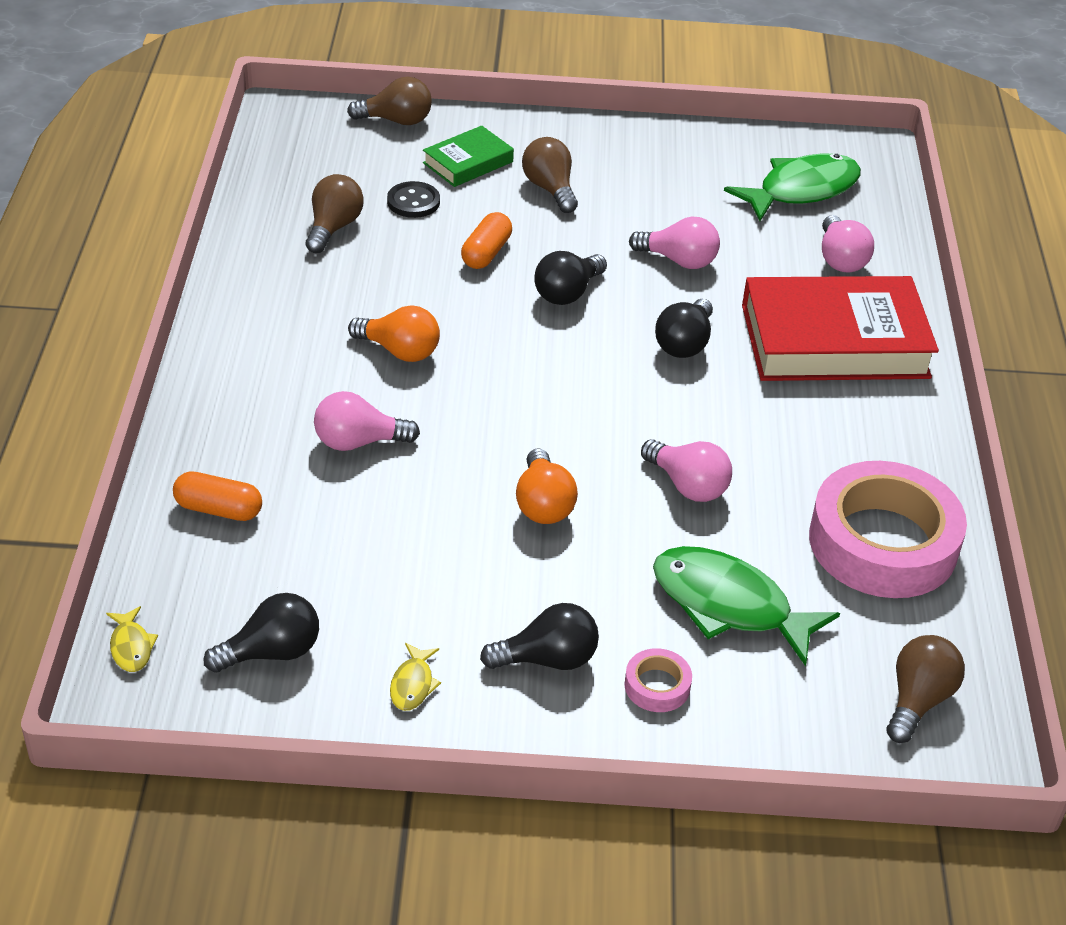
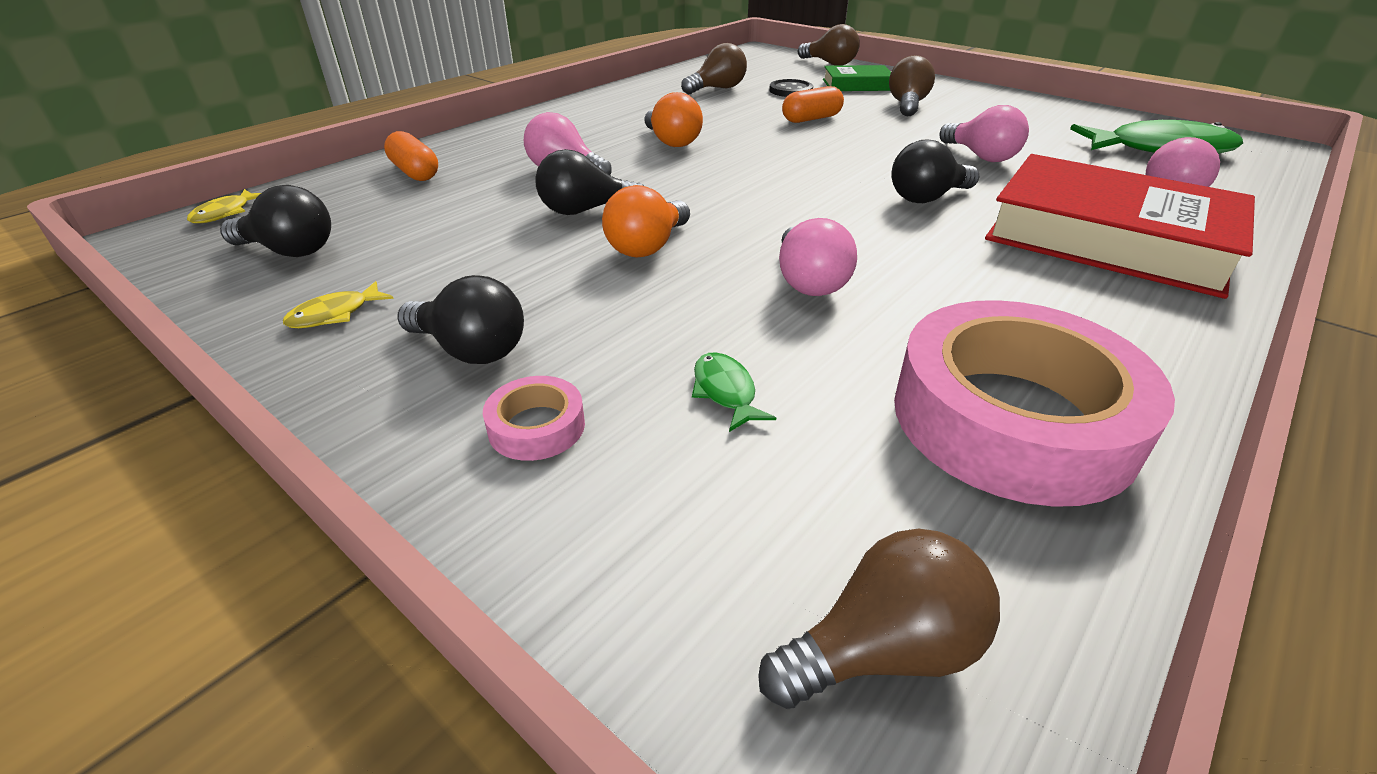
camera: 40 degrees right, 5 degrees down
(567, 293) = (851, 149): black light bulb -> black light bulb (585, 210)
(729, 605) = (725, 392): green fish -> green fish, size x0.43

